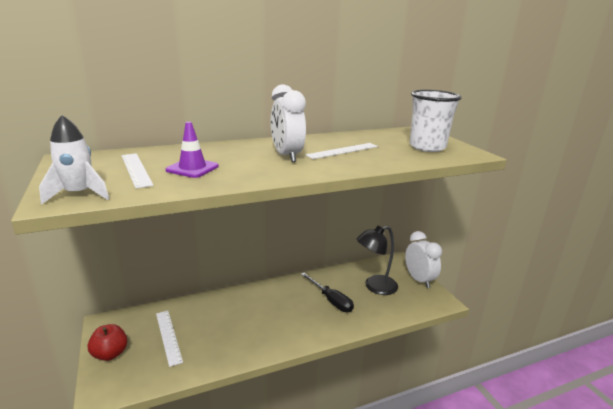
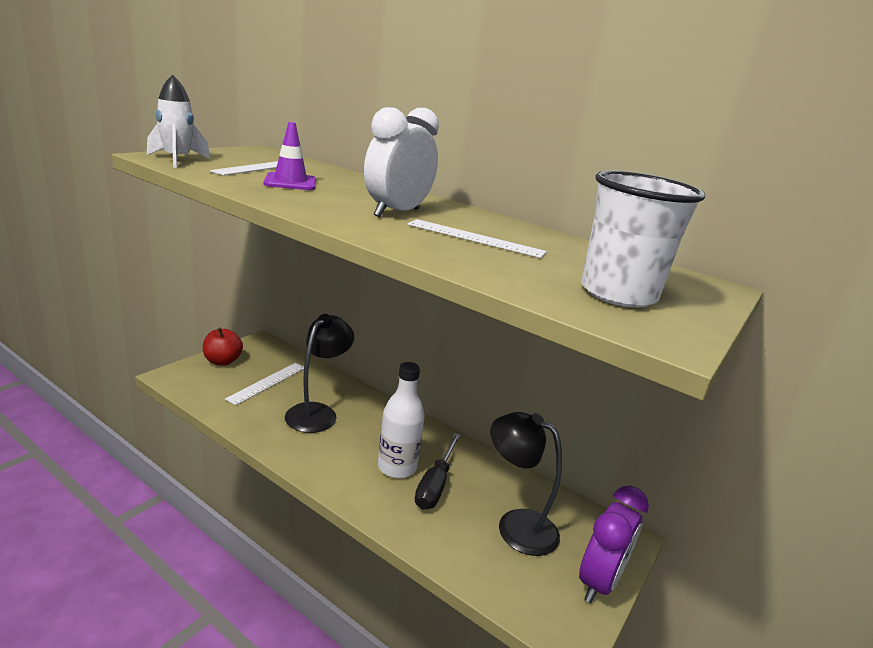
camera: 55 degrees right, 0 degrees up
(228, 323) = (317, 412): none -> black lamp
(307, 308) = (397, 467): none -> white bottle
(419, 280) = (599, 582): white clock -> purple clock

